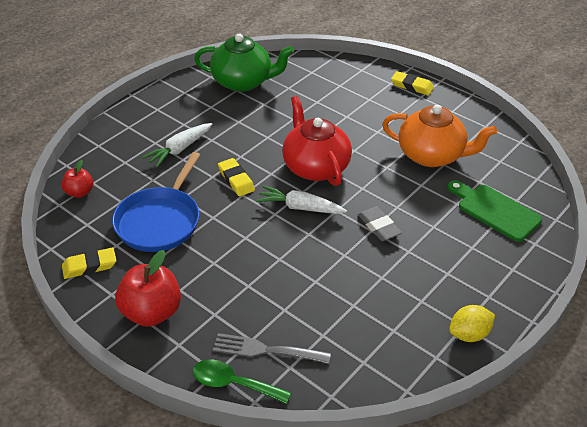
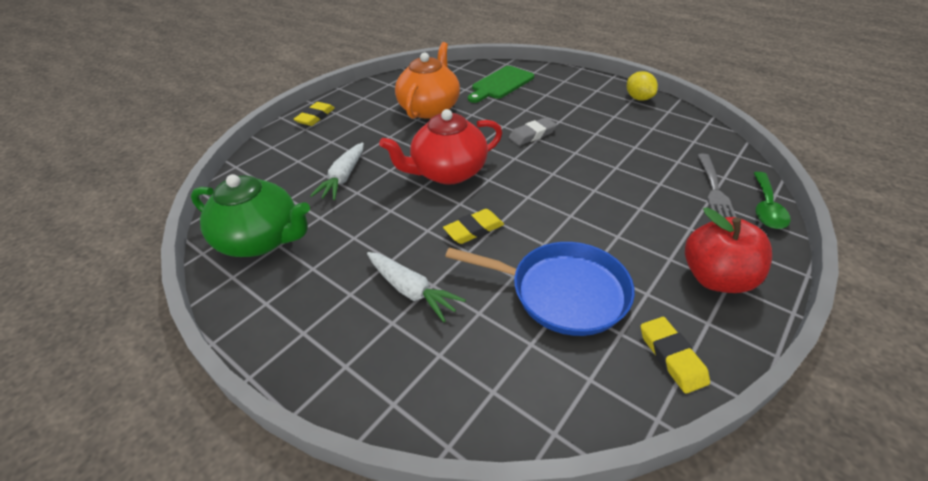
camera: 90 degrees left, 0 degrees up
(79, 192) = (520, 406): red apple -> none
(243, 82) = (261, 240): green teapot -> green teapot turned 105 degrees clockwise
(300, 207) = (515, 180): white carrot -> white carrot (343, 178)

